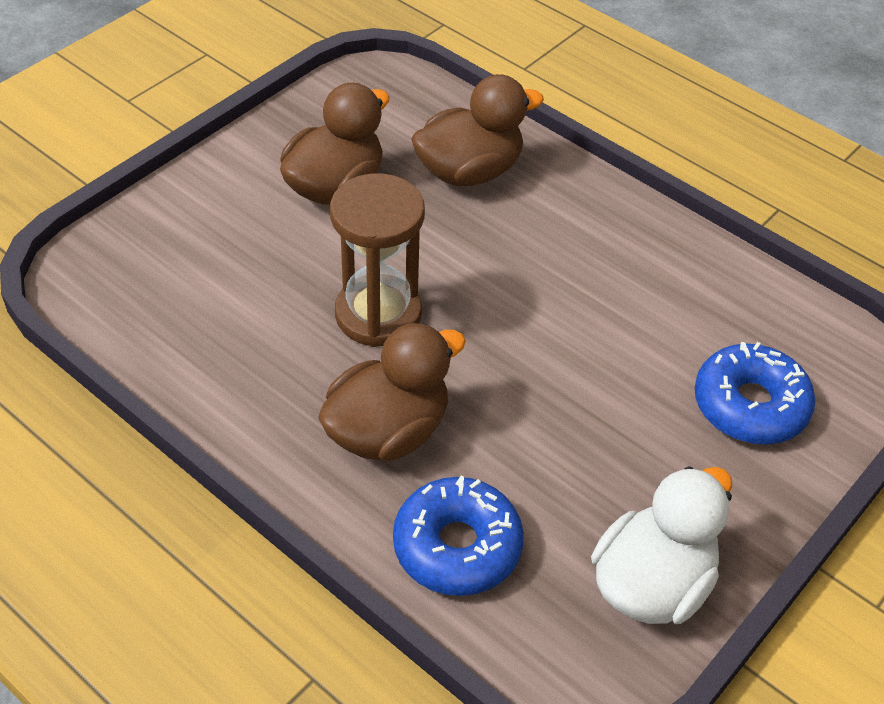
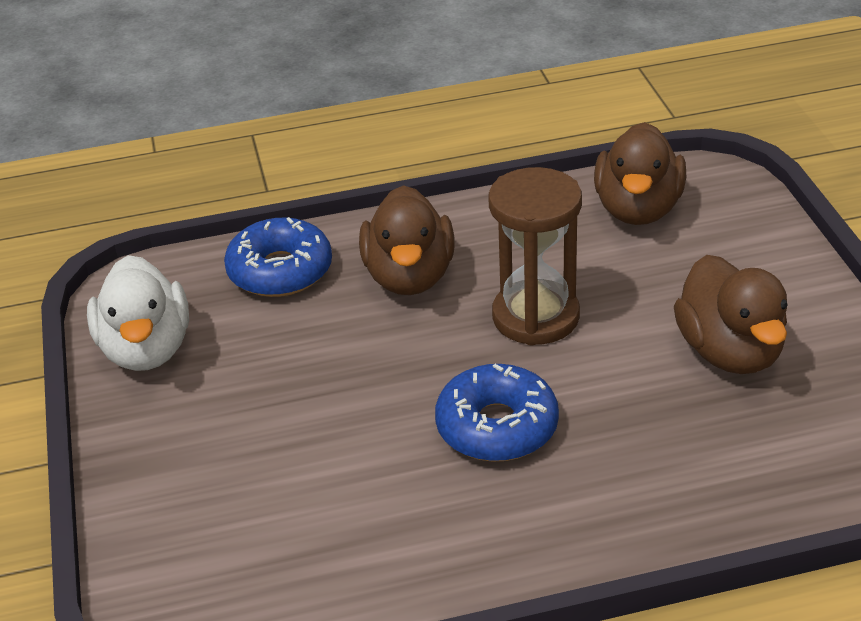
camera: 130 degrees right, 10 degrees down
(469, 171) = (687, 459): brown duck -> brown duck (638, 209)
(750, 405) = (215, 502): blue donut -> blue donut (497, 427)

